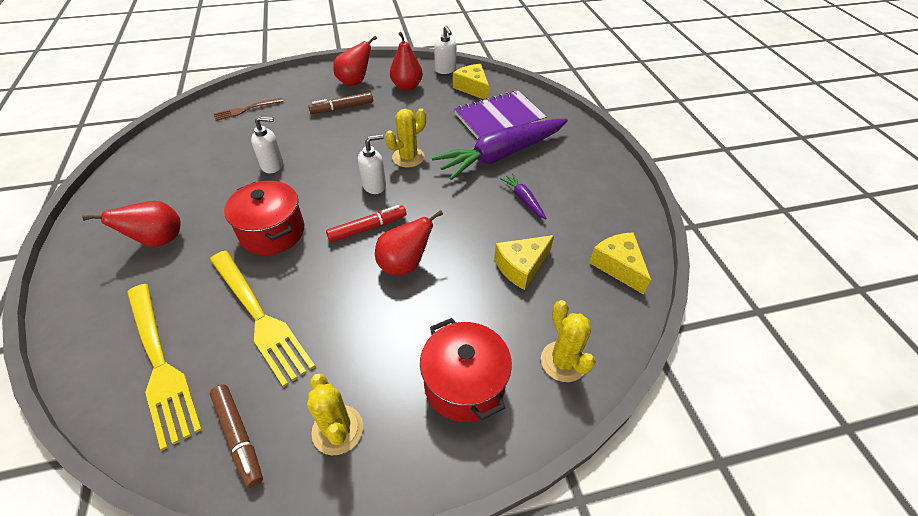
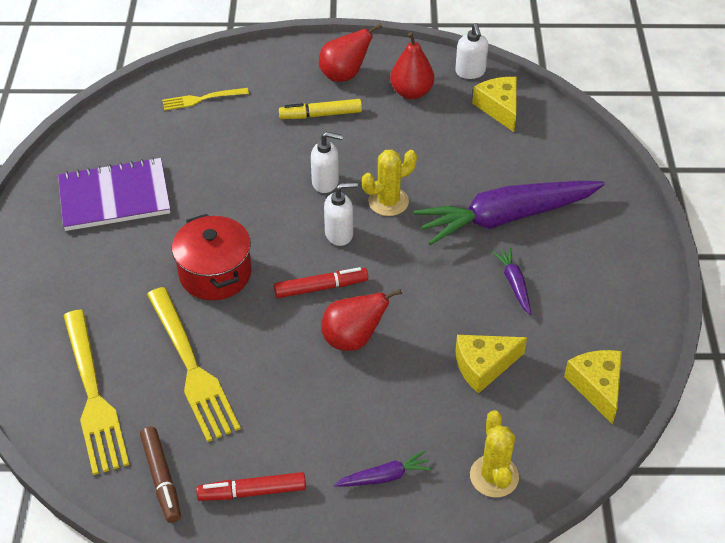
camera: 15 degrees right, 0 degrees up
(159, 240) = (94, 261): red pear -> none
(246, 109) = (202, 99): brown fork -> yellow fork
(273, 165) = (225, 186): white soap dispenser -> white soap dispenser (325, 182)
(337, 430) = (252, 492): yellow cactus -> red marker
(342, 108) = (321, 115): brown marker -> yellow marker
(464, 384) = (384, 477): red pot -> purple carrot
(499, 118) = (521, 161): purple notebook -> purple notebook (114, 197)

